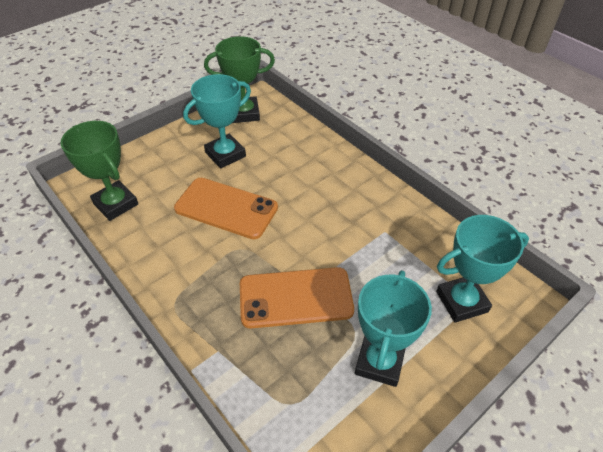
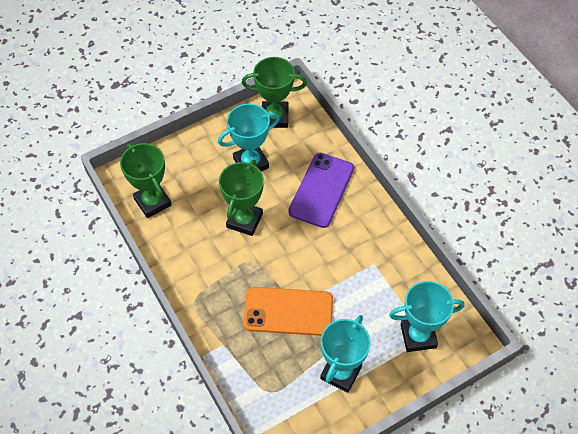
camera: 10 degrees right, 10 degrees up
(226, 208) = (244, 220): orange phone -> green trophy
(307, 169) = (321, 190): none -> purple phone

